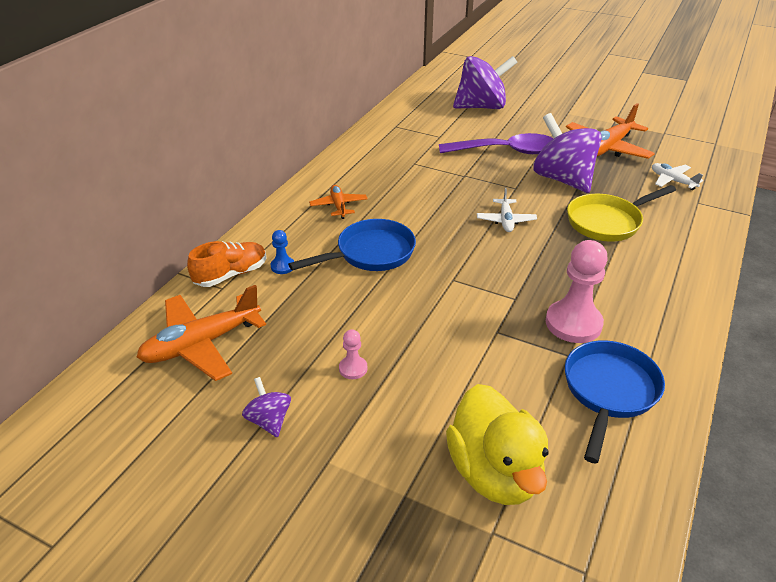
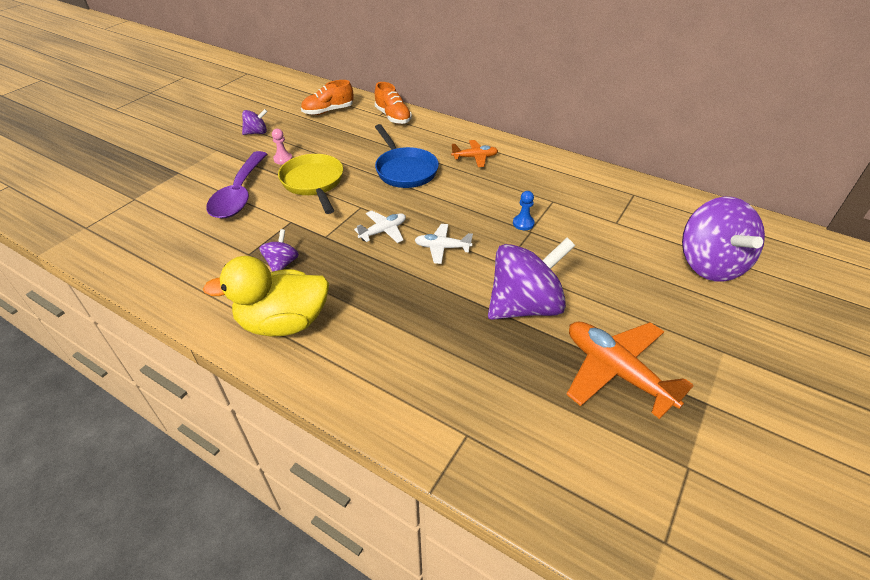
camera: 95 degrees right, 5 degrees up
(201, 344) = (328, 111): orange plane -> orange shoe
(282, 266) = (397, 134): blue pawn -> blue pawn (523, 223)
(494, 472) = (170, 204): yellow duck -> yellow duck (284, 323)
(505, 151) = (588, 268): purple spoon -> purple spoon (239, 194)
(573, 323) = (282, 264): pink pawn -> purple spinning top
(607, 222) = (430, 324): yellow pan -> yellow pan (313, 183)
(609, 391) = (201, 267): blue pan -> none
(672, 181) = (525, 423): white plane -> white plane (383, 231)

